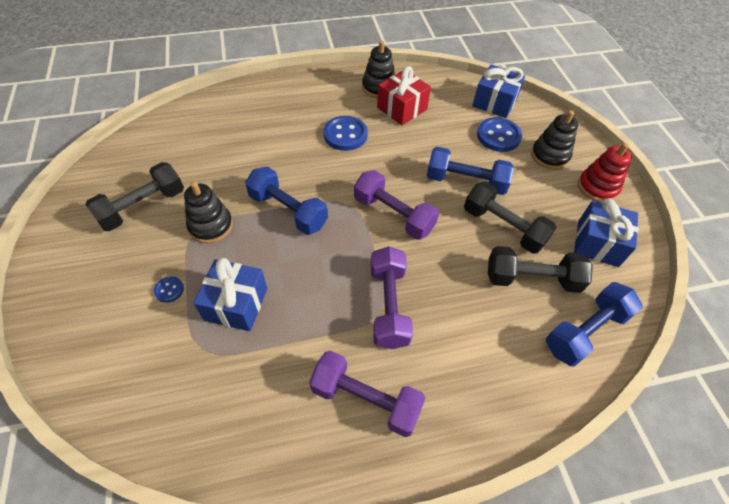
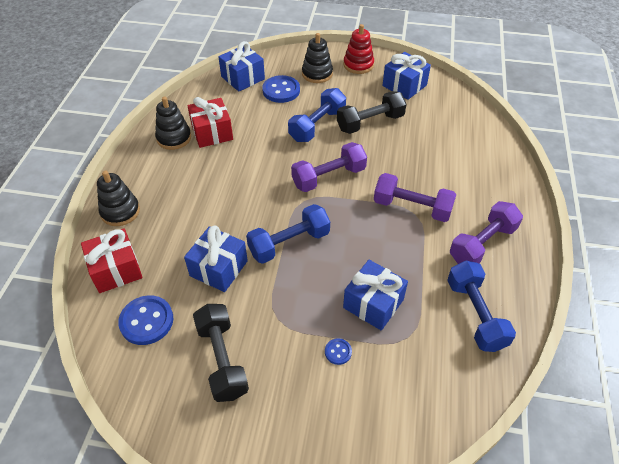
camera: 65 degrees left, 5 degrees down
(211, 226) = (277, 305): black stacking toy -> black stacking toy (120, 211)
(215, 111) = (116, 270): none -> red gift
(239, 171) = (218, 268): none -> blue gift
(345, 135) = (220, 179): blue button -> blue button (146, 321)
(532, 279) = (419, 127): black dumbbell -> none
(585, 331) = (467, 120): blue dumbbell -> blue dumbbell (475, 314)

